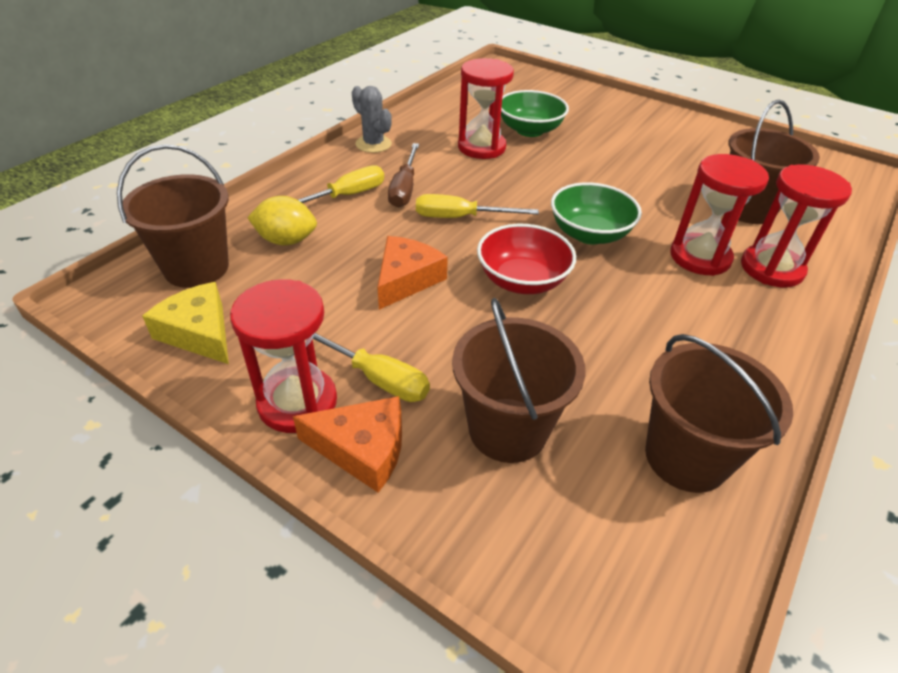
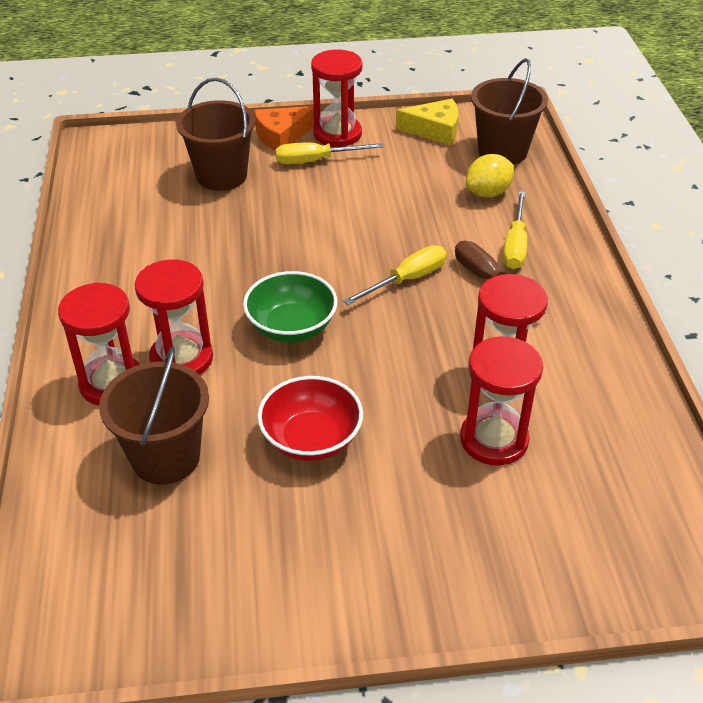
camera: 140 degrees right, 0 degrees up
(373, 144) = (592, 310): grey cactus -> none
(406, 279) = (375, 214): orange cheese -> none
(522, 280) = (300, 256): red bowl -> red bowl (311, 439)
(529, 130) = (494, 439): green bowl -> red hourglass
(686, 457) = (117, 211): brown bucket -> none

